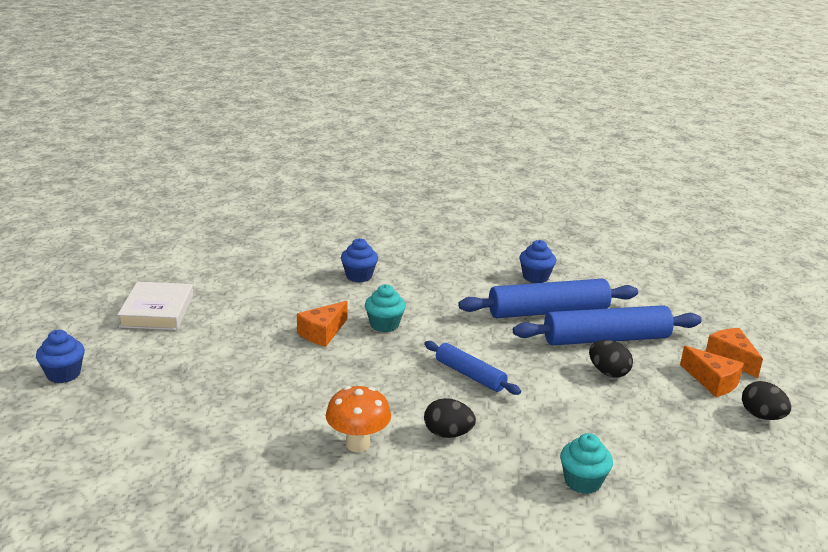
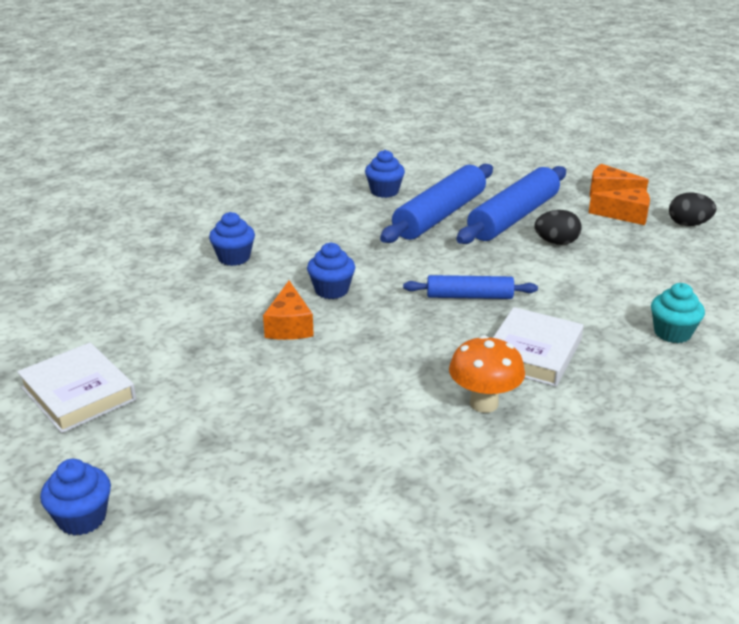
camera: 40 degrees left, 5 degrees up
(384, 325) = (331, 290): turquoise cupcake -> blue cupcake
(448, 434) = (533, 353): black egg -> white book

